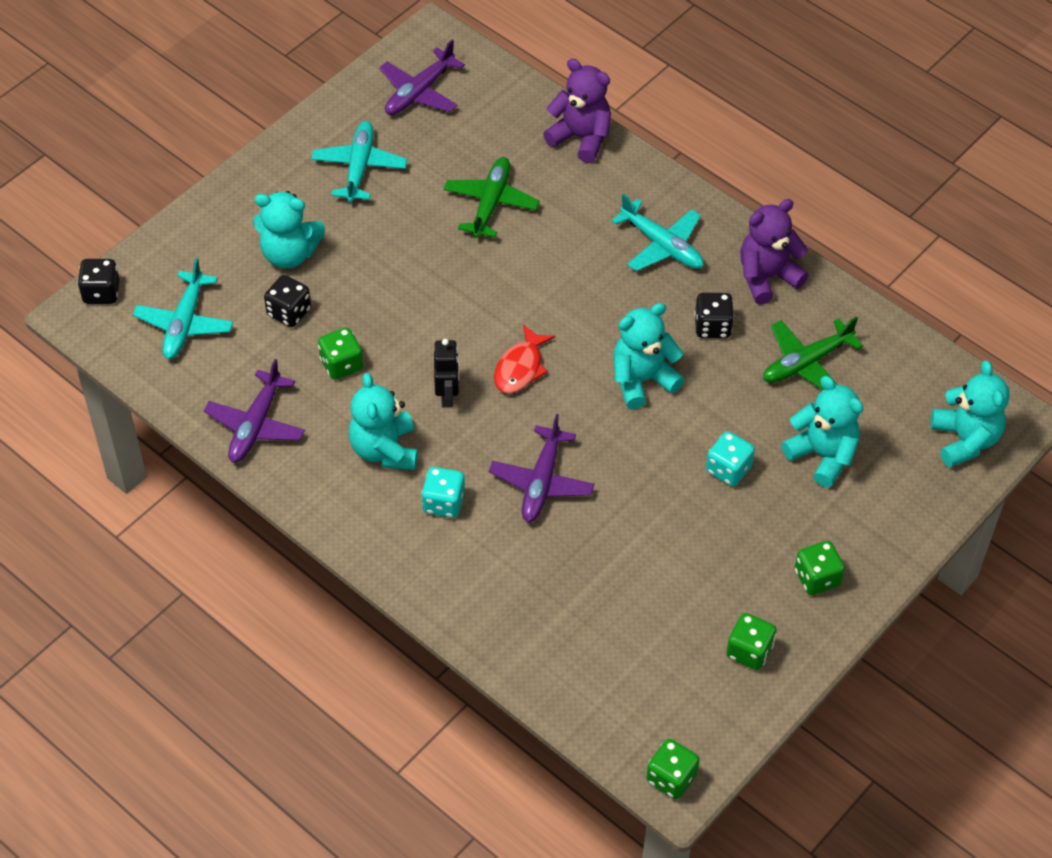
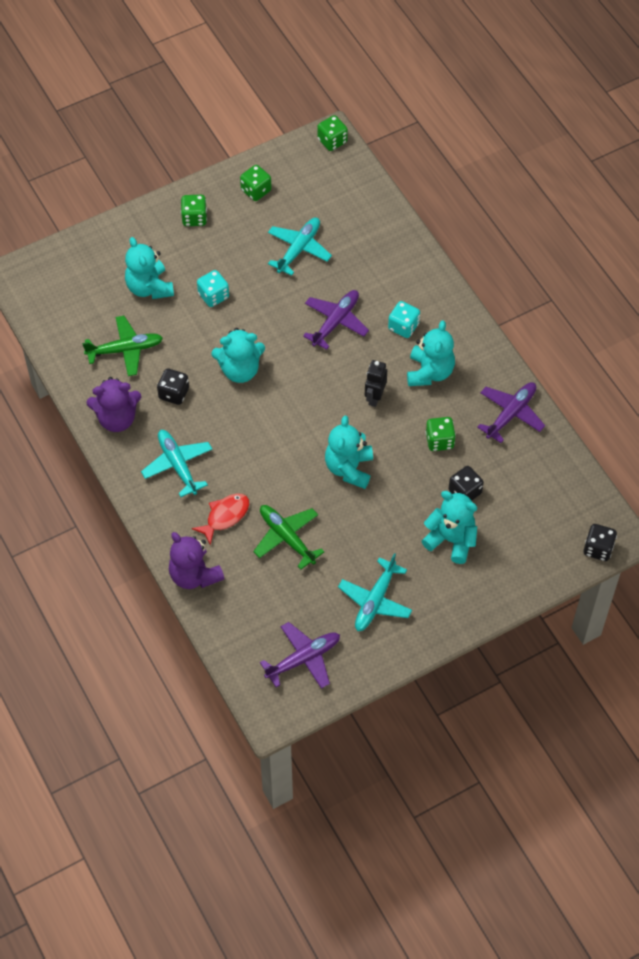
camera: 160 degrees left, 5 degrees up
(184, 323) = (542, 505): turquoise plane -> turquoise plane (299, 249)
(491, 203) = (287, 538): green plane -> green plane turned 105 degrees clockwise
(520, 368) = (318, 402): red fish -> red fish (225, 516)
(964, 440) = (54, 271): turquoise teddy bear -> turquoise teddy bear (349, 468)

